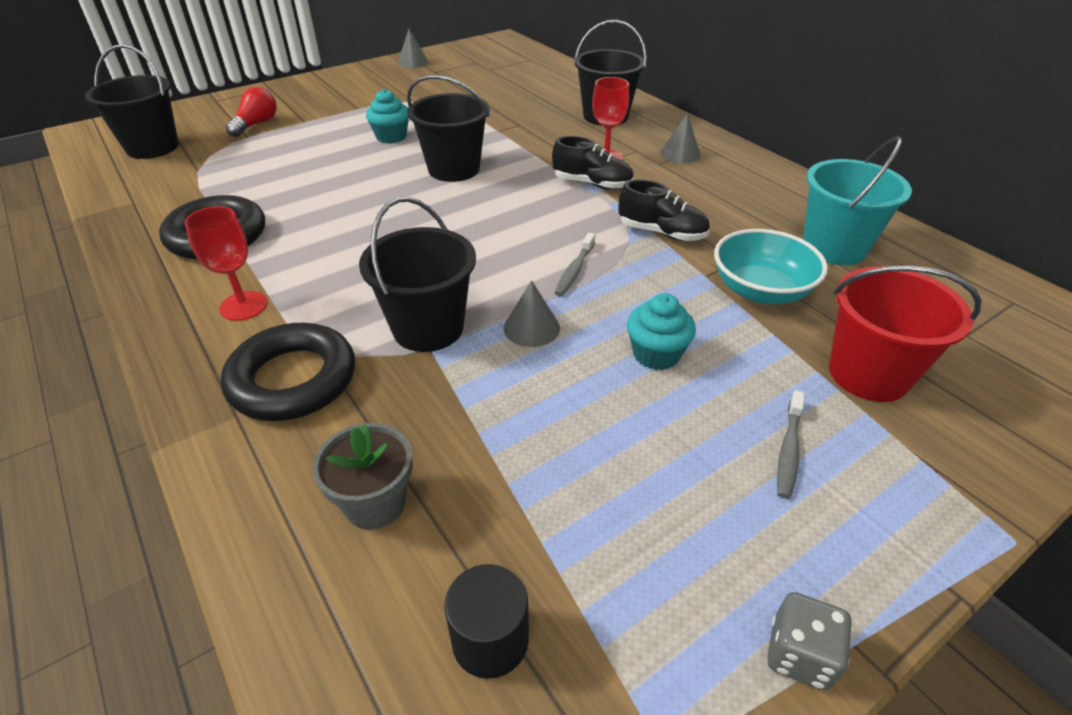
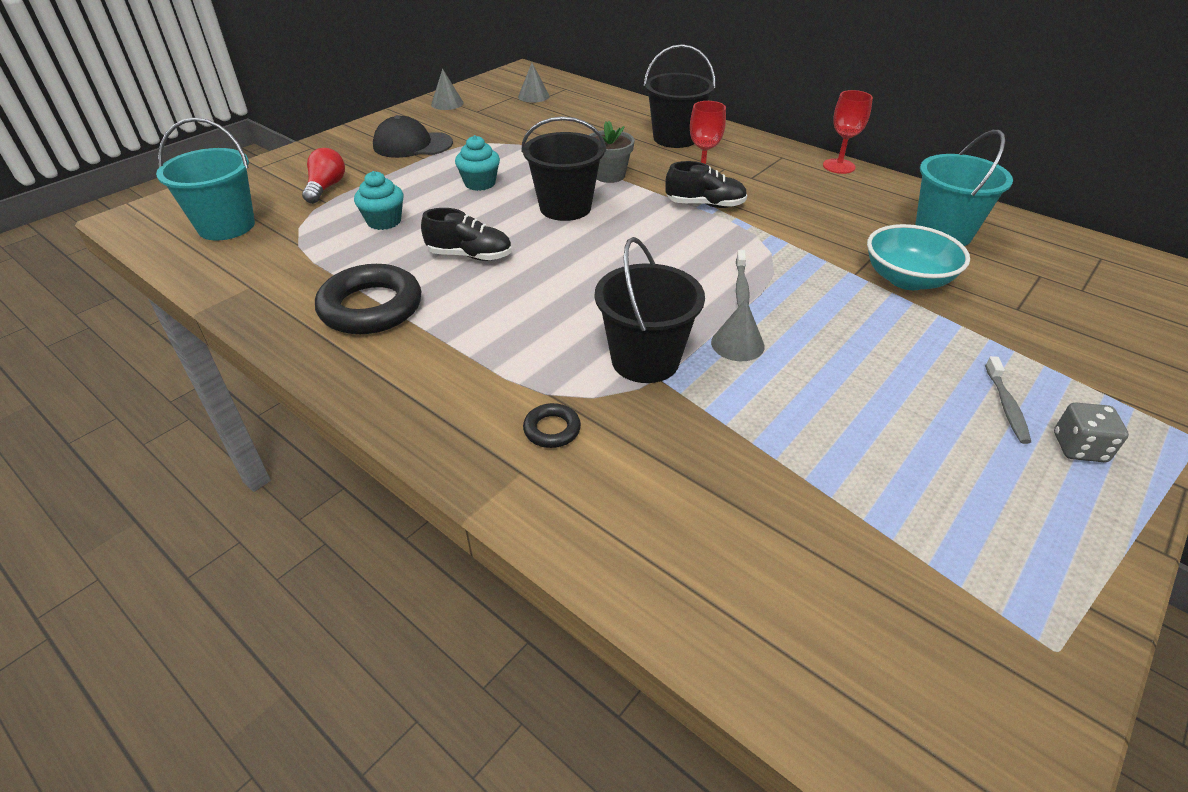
camera: 15 degrees left, 0 degrees up
(152, 147) = (226, 226): black bucket -> turquoise bucket
(244, 306) = (452, 371): red goblet -> red goblet (838, 166)
(293, 379) = (552, 429): black ring -> black ring, size x0.46
(356, 95) = (412, 145): none -> black cap
(375, 503) = (704, 519): grey flower pot -> grey flower pot (609, 175)
(490, 640) = (873, 603): black cylinder -> none
(656, 354) = (857, 348): turquoise cupcake -> turquoise cupcake (384, 221)
(662, 233) = (795, 241): black shoe -> black shoe (470, 256)
(680, 154) = (765, 166): grey cone -> grey cone (533, 96)
(799, 654) = (1103, 555): grey dice -> grey dice (1079, 448)
(868, 374) = (1029, 334): red bucket -> none

